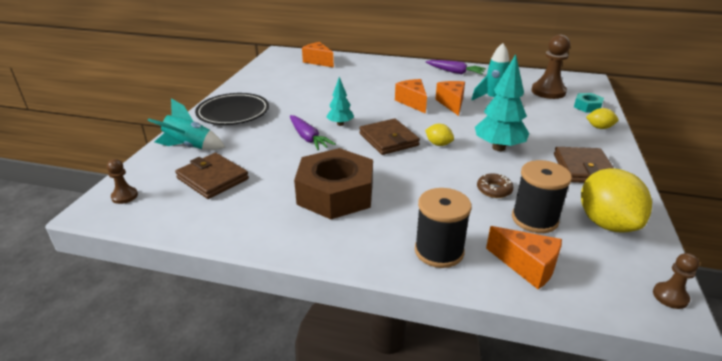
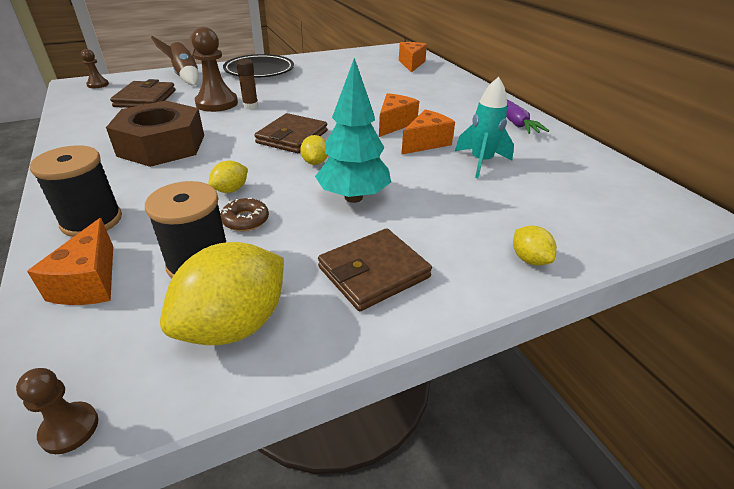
camera: 50 degrees right, 5 degrees up
(189, 147) = (186, 77): turquoise rocket -> brown rocket
(308, 138) = (250, 106): purple carrot -> brown glue stick
(340, 124) = (295, 109): turquoise tree -> none
(447, 184) = (231, 190): none -> yellow lemon
(548, 92) = (578, 191): brown pawn -> brown pawn (217, 103)
(587, 107) = (585, 233): turquoise nut -> none

